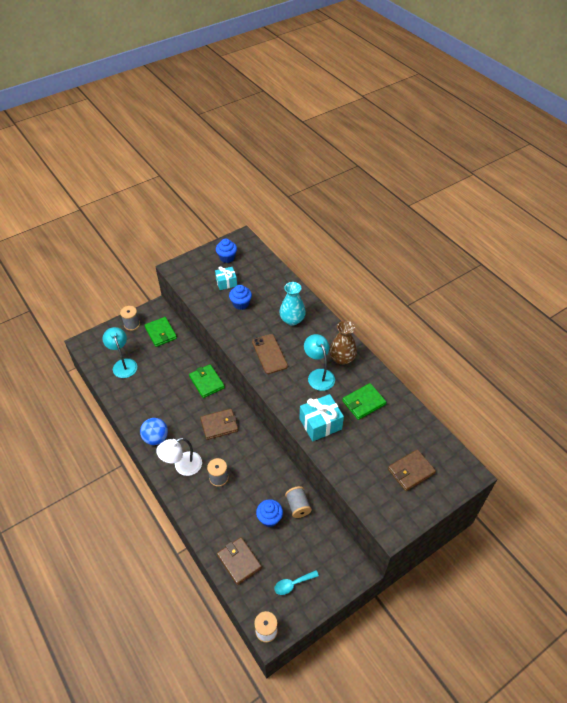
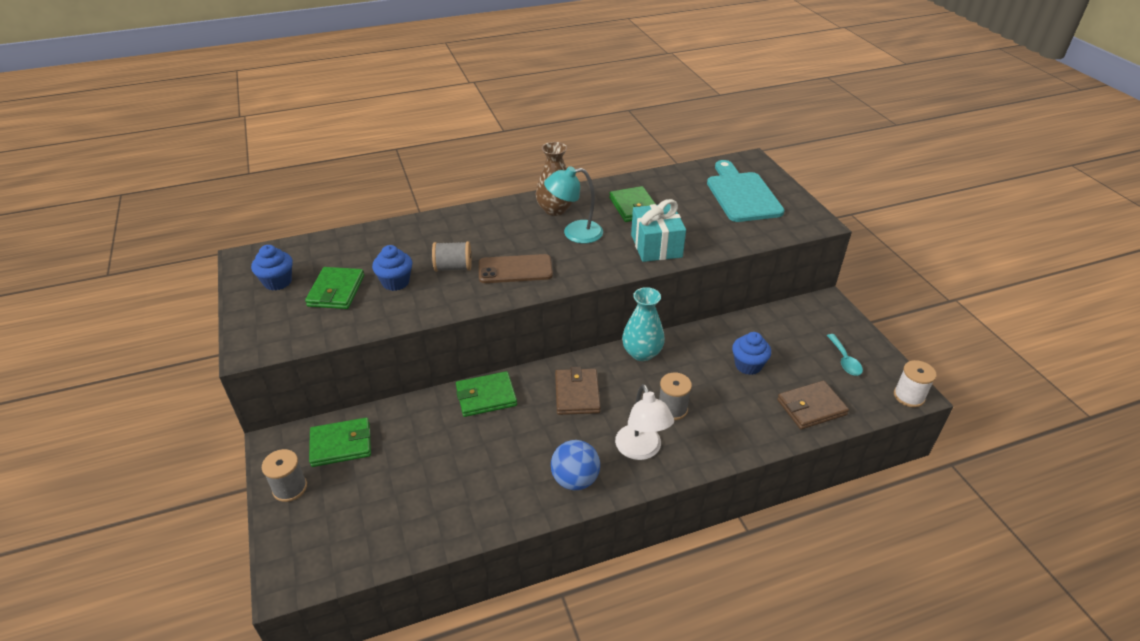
camera: 75 degrees left, 10 degrees down
(123, 364) = (384, 512): turquoise lamp -> none
(226, 282) = (336, 291): turquoise gift -> green wallet
(292, 320) = (461, 238): turquoise vase -> turquoise vase (642, 353)
(298, 506) = (733, 335): grey spool -> grey spool (453, 267)
(411, 471) = (741, 195): brown wallet -> turquoise cutting board

